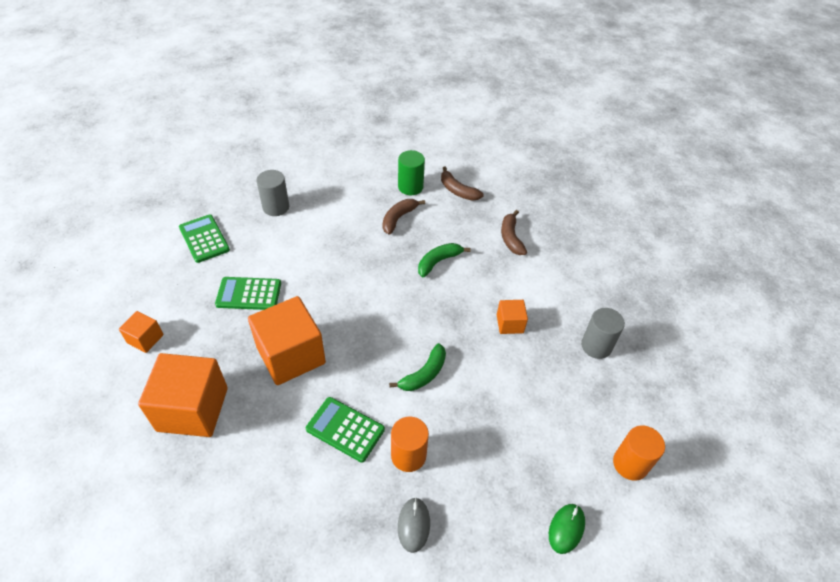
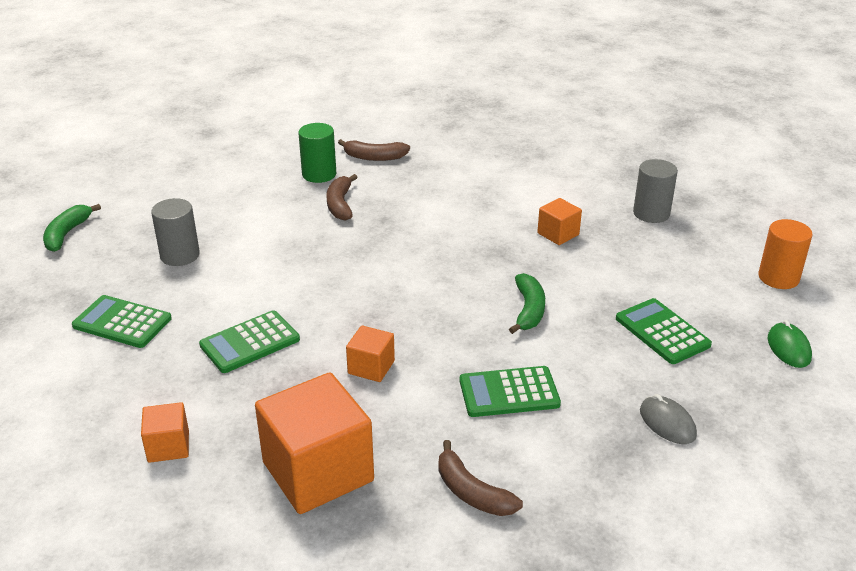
camera: 35 degrees left, 15 degrees down
(291, 355) = (371, 367): orange cube -> orange cube, size x0.49
(408, 455) = (595, 377): orange cylinder -> none
(438, 262) = (428, 220): green banana -> green banana (67, 234)
(491, 451) = (662, 332): none -> green calculator
(511, 238) = (475, 171): brown banana -> brown banana (471, 492)

